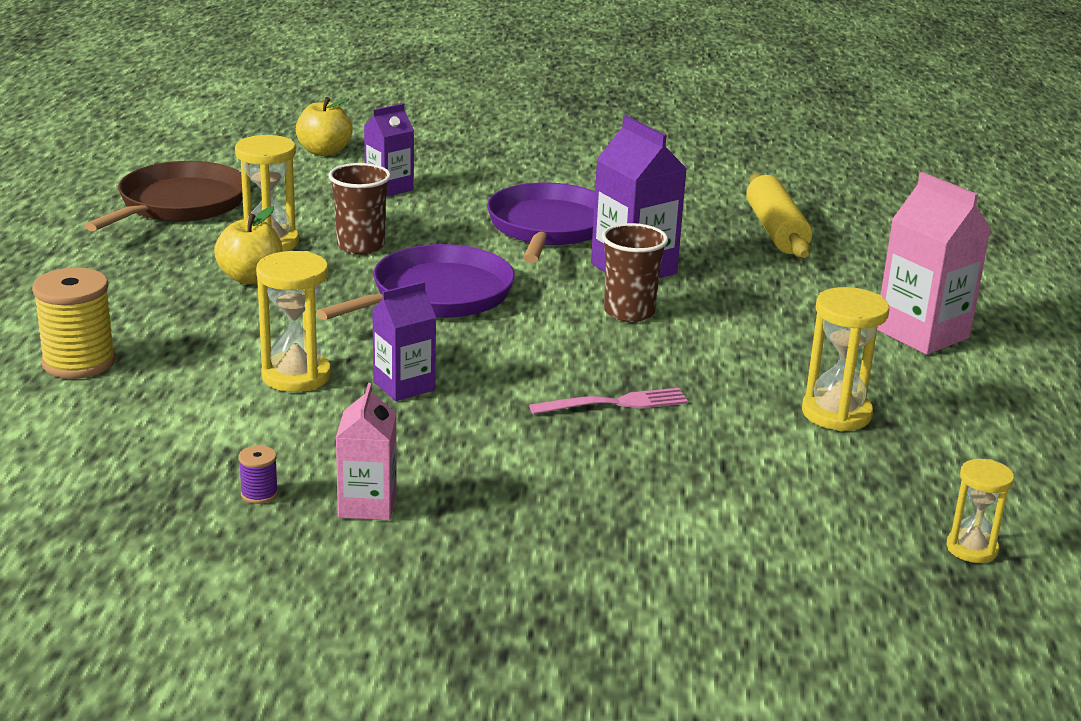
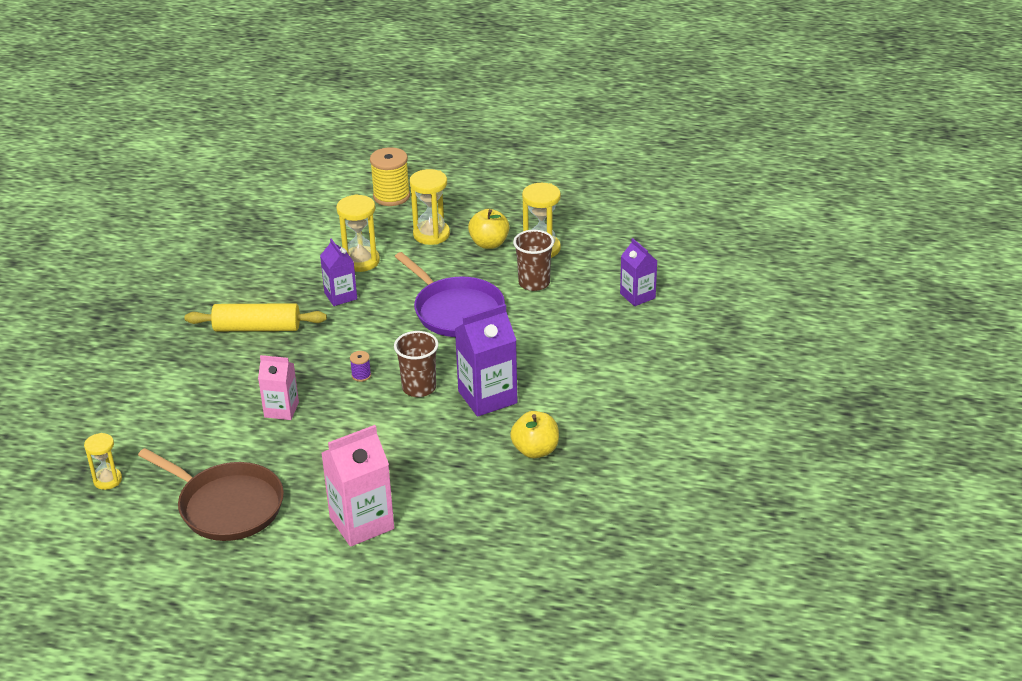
camera: 100 degrees right, 10 degrees up
(179, 204) = (605, 214): brown pan -> brown pan (227, 506)
(259, 494) = (246, 253): purple spool -> purple spool (361, 375)
(324, 151) = (710, 268): yellow apple -> yellow apple (535, 450)
(367, 505) = (225, 283): pink carton -> pink carton (281, 410)
(548, 227) = (562, 364): purple pan -> none
(615, 403) = (301, 369): pink fork -> none
(776, 231) = (552, 481): yellow rolling pin -> yellow rolling pin (257, 328)
(836, 414) = (264, 457): yellow hourglass -> yellow hourglass (431, 234)

